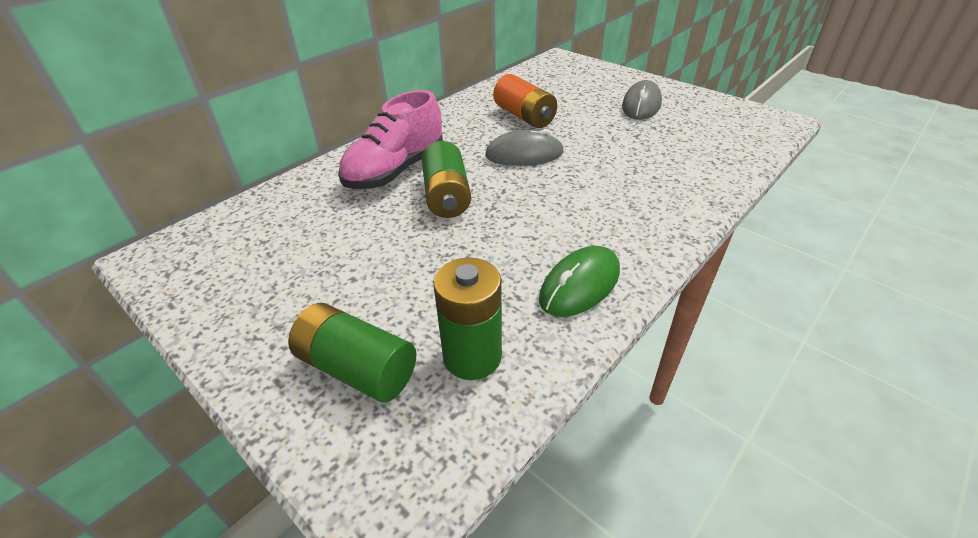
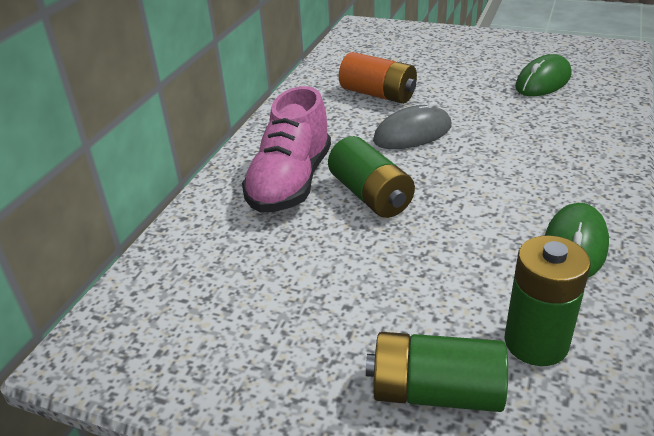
camera: 20 degrees left, 5 degrees down
(641, 105) = (484, 59): grey mouse -> none
(679, 135) = (543, 81): none -> green mouse

